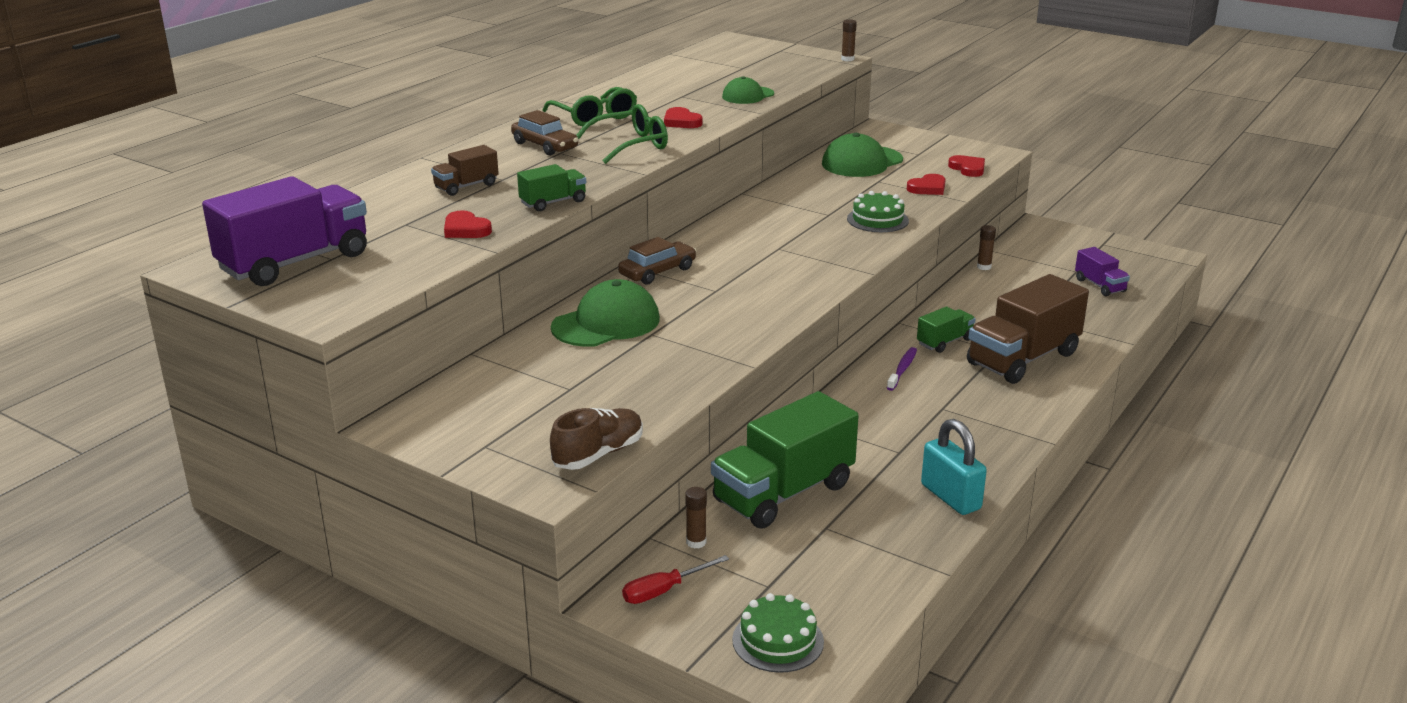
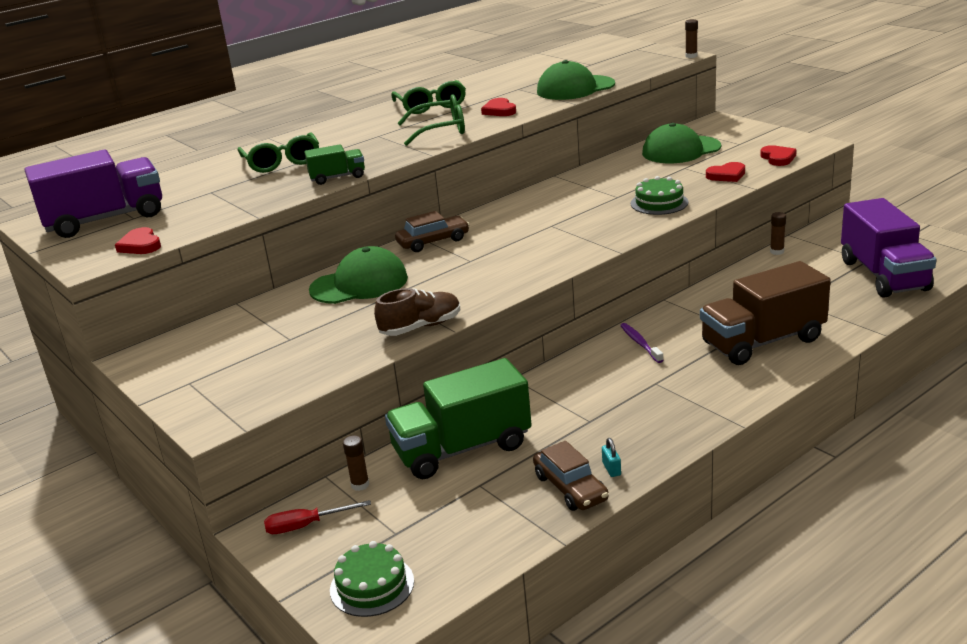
camera: 20 degrees right, 0 degrees up
(465, 229) = (251, 198): red heart -> red heart (140, 245)
(466, 186) = (282, 162): brown truck -> green glasses
(545, 146) = (371, 130): brown car -> brown car (570, 488)
(598, 454) = (270, 398): brown shoe -> brown shoe (421, 327)
(748, 95) = (575, 88): green cap -> green cap, size x1.61
(902, 369) = (640, 343): purple toothbrush -> purple toothbrush turned 60 degrees counterclockwise
(944, 342) = (696, 320): green truck -> none
(950, 497) = (611, 469): turquoise padlock -> turquoise padlock, size x0.43
(1099, 285) = (883, 275): purple truck -> purple truck, size x2.03

